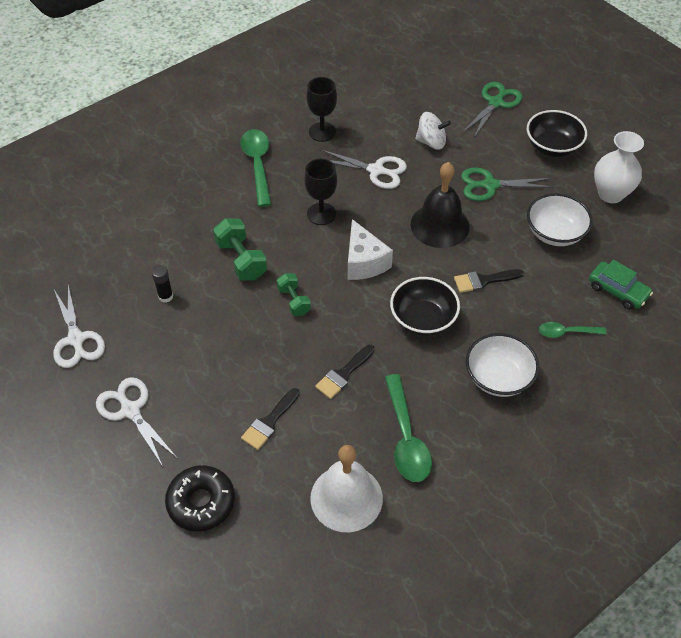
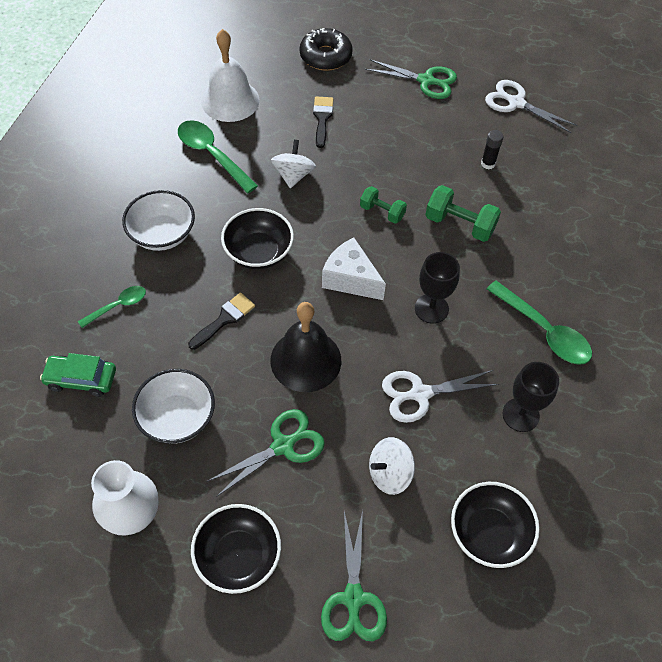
camera: 145 degrees right, 5 degrees up
(131, 410) = (426, 81): white scissors -> green scissors
(343, 374) = (293, 175): black brush -> white spinning top
(396, 94) = (489, 533): none -> black bowl

